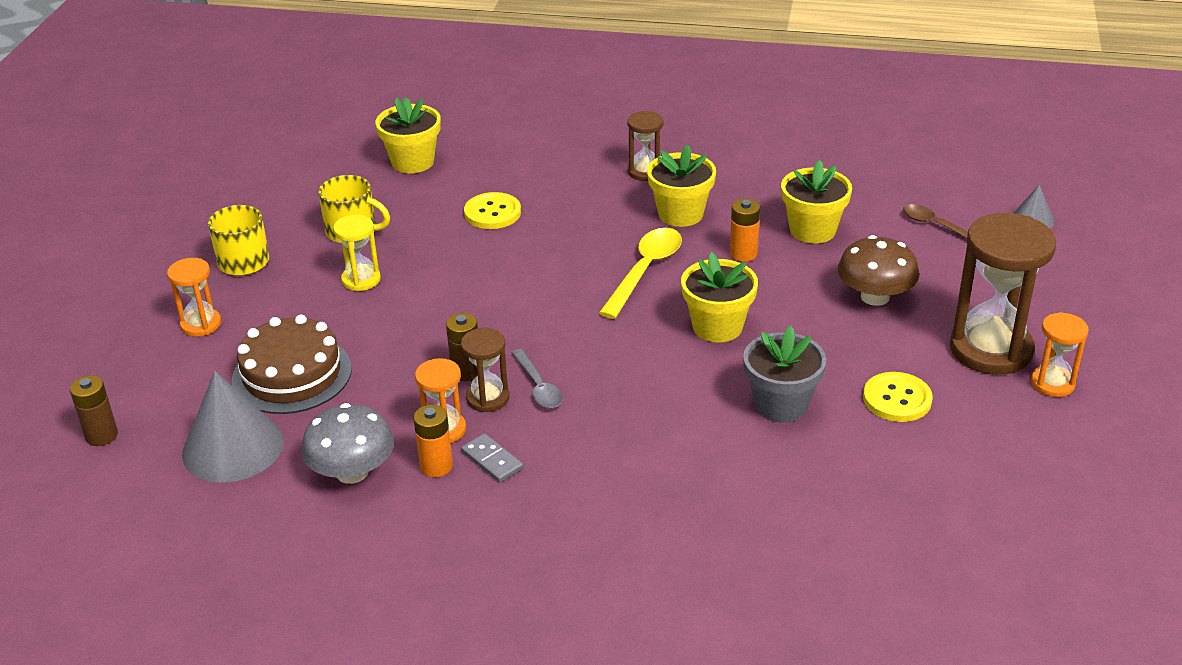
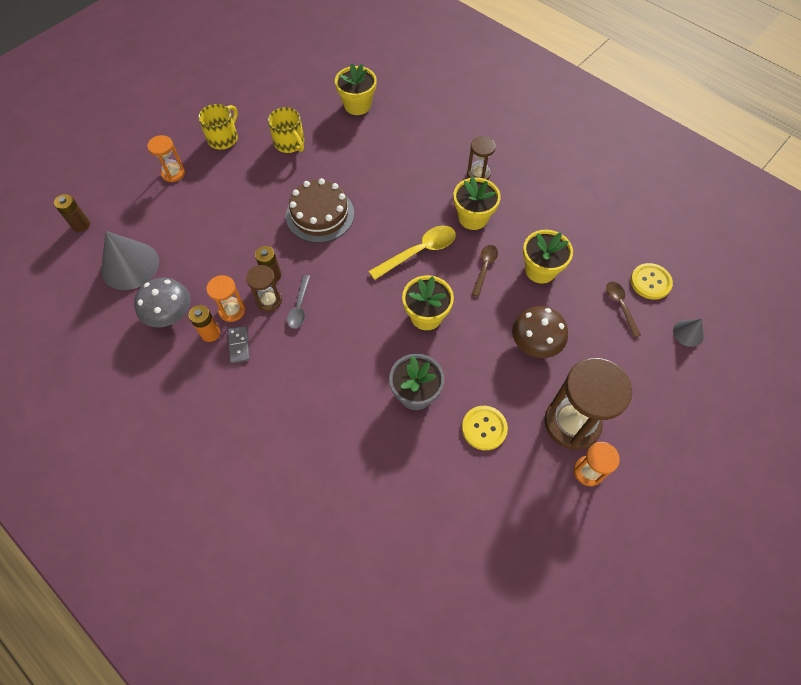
camera: 30 degrees right, 25 degrees up
(292, 374) = (189, 231): brown cake -> brown cake (320, 214)
(361, 280) = (269, 181): yellow hourglass -> none
(492, 213) = (370, 165): yellow button -> yellow button (650, 282)
(743, 254) = (484, 268): orange battery -> brown spoon

